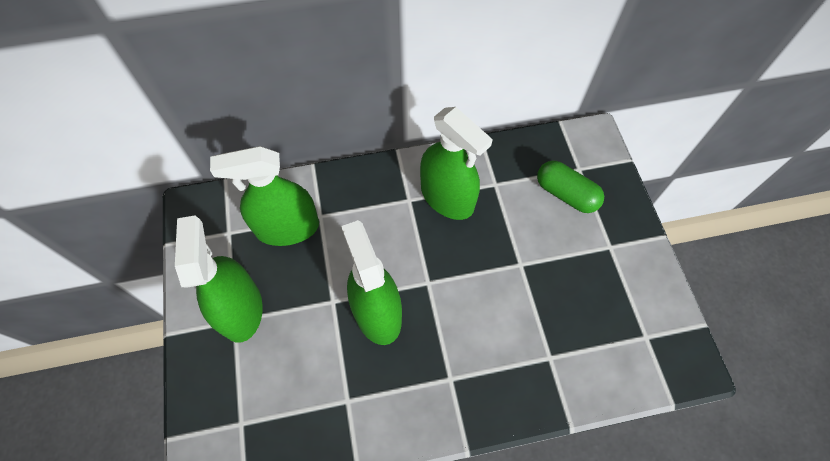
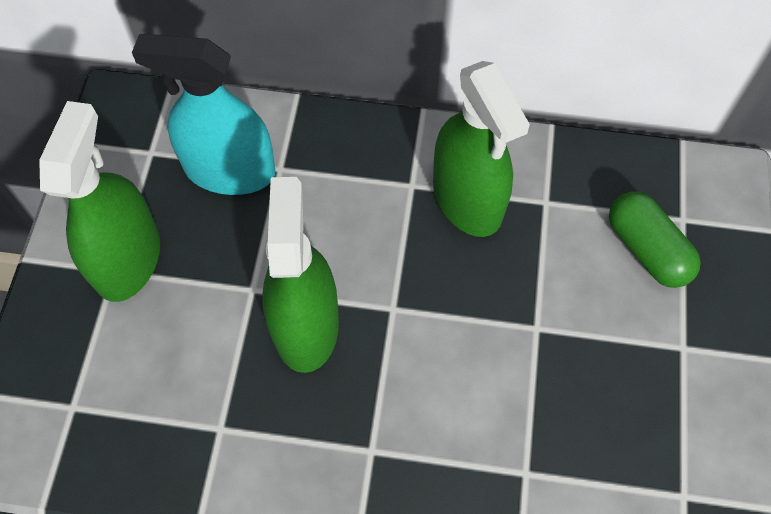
camera: 20 degrees right, 0 degrees up
(287, 228) = (229, 170): green spray bottle -> turquoise spray bottle

